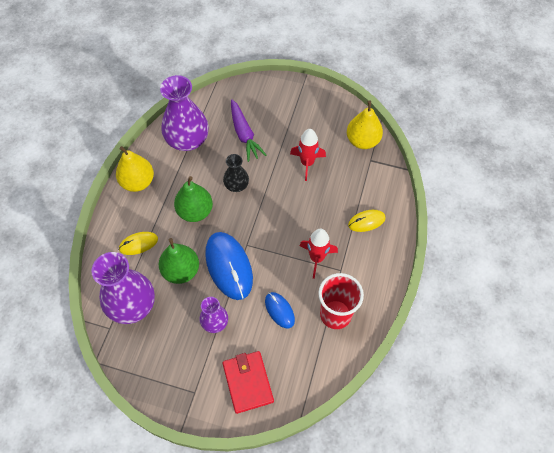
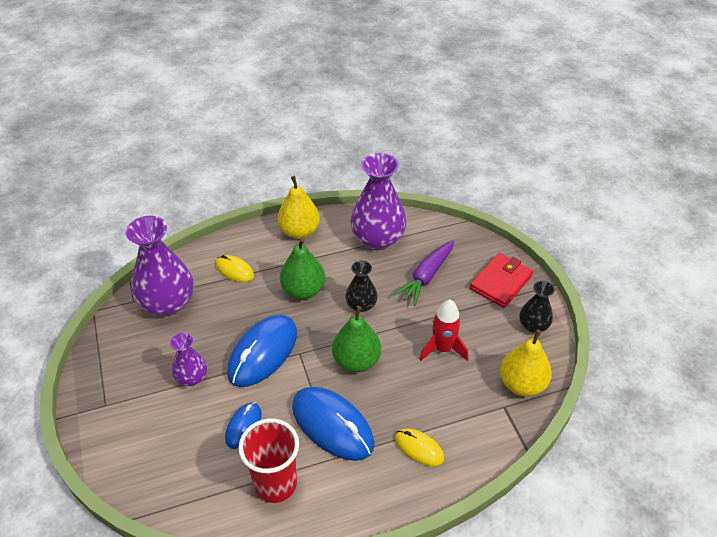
camera: 55 degrees right, 15 degrees down
(181, 271) = (230, 318): green pear -> green pear (356, 361)
(248, 382) = (142, 445): red wallet -> red wallet (501, 282)
(317, 258) = (332, 425): red rocket -> blue mouse
(327, 106) = (533, 325): none -> black vase

